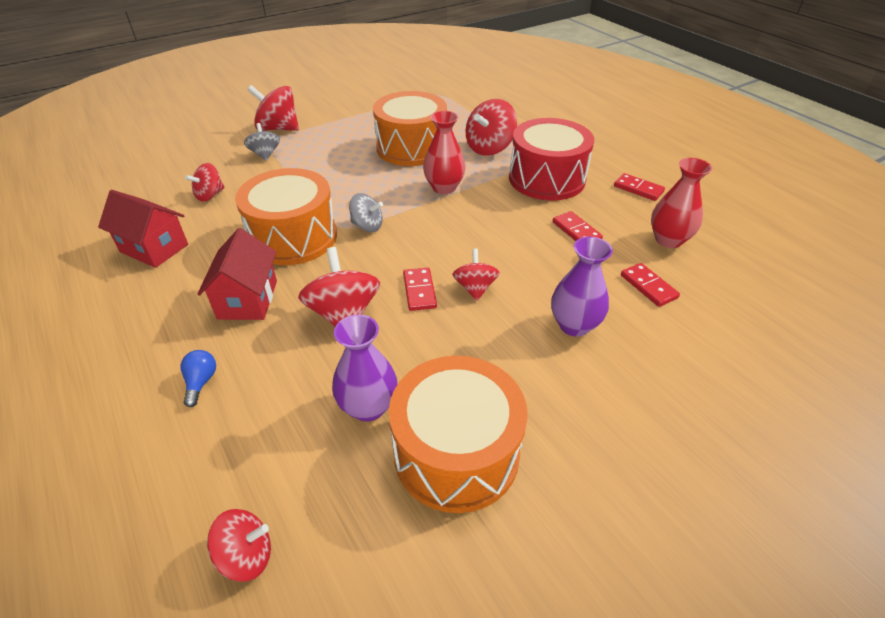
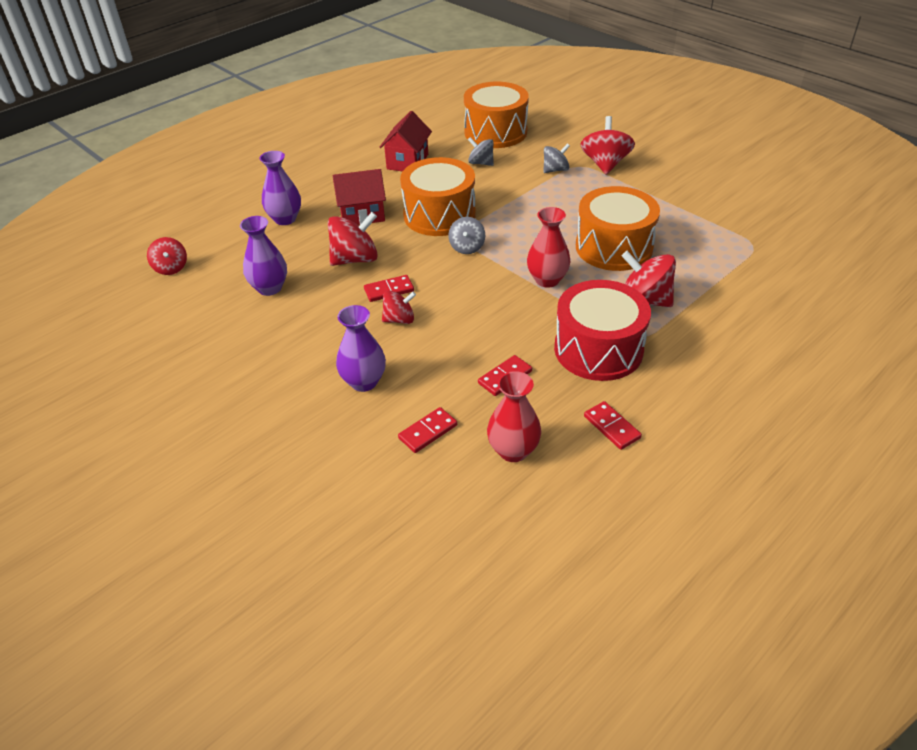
camera: 80 degrees right, 0 degrees up
(201, 382) = (285, 219): blue light bulb -> purple vase
(210, 195) = (481, 163): red spinning top -> grey spinning top
(456, 452) = (234, 332): orange drum -> orange drum (495, 132)
(638, 189) = (612, 427): red domino -> red domino turned 60 degrees counterclockwise

